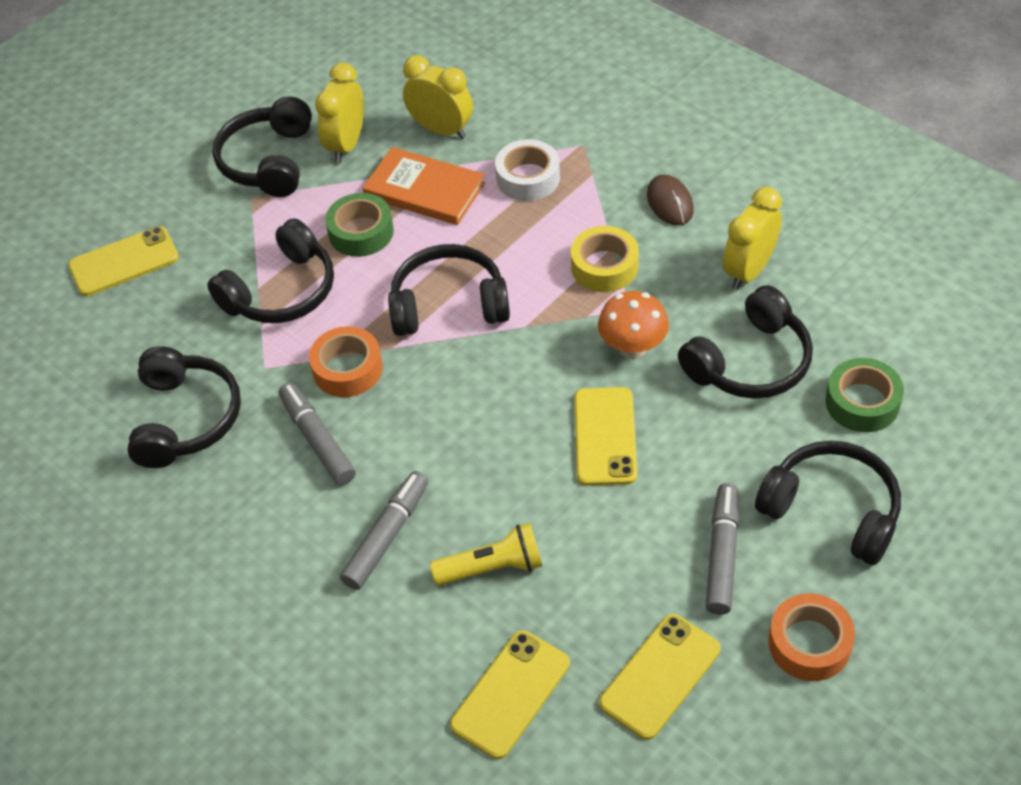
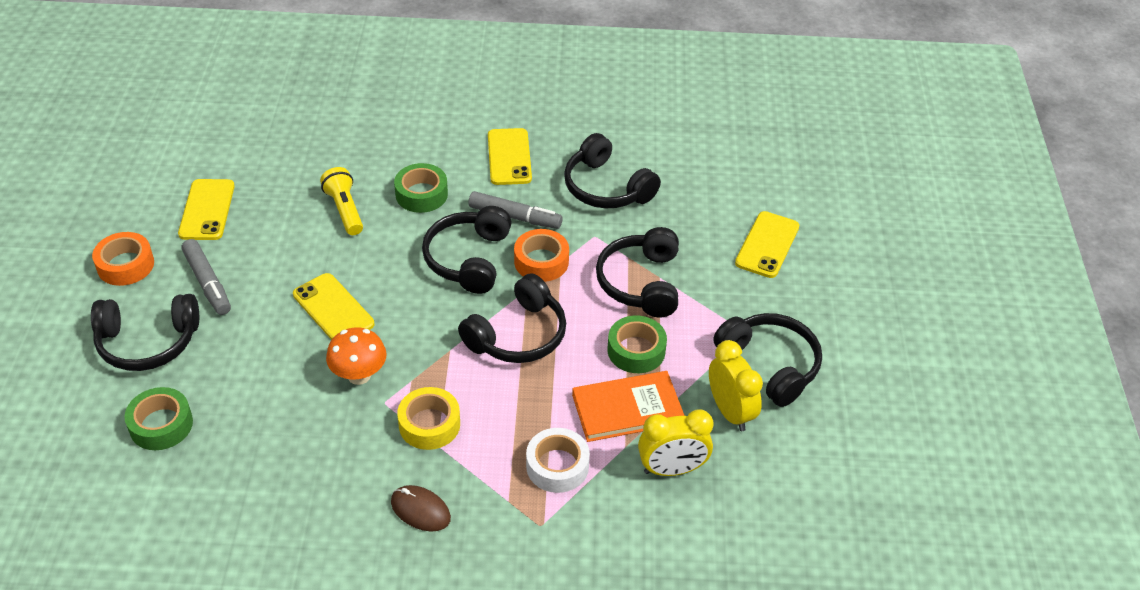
camera: 135 degrees right, 5 degrees down
(386, 536) = (421, 194): grey marker -> green tape
(492, 568) = (345, 210): yellow flashlight -> yellow flashlight turned 120 degrees clockwise
(510, 694) = (285, 165): yellow phone -> yellow phone (509, 157)
(749, 271) = (311, 484): yellow clock -> none
(750, 362) = (264, 410): black headphones -> black headphones (468, 259)

